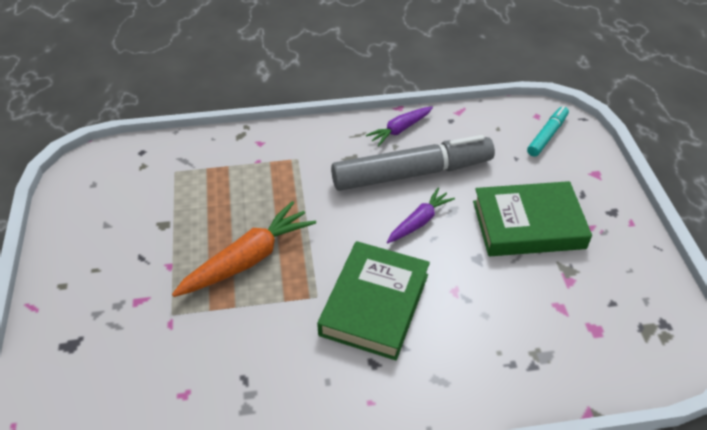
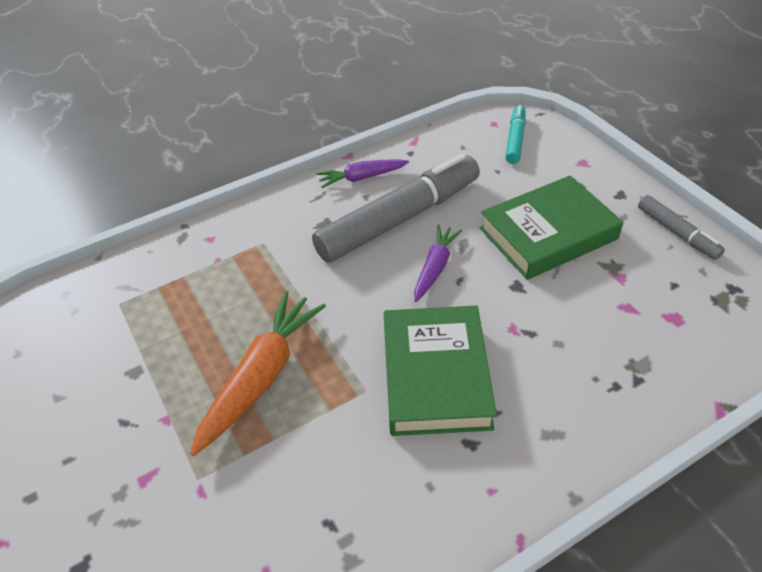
camera: 20 degrees left, 0 degrees up
(400, 130) = (362, 178): purple carrot -> purple carrot turned 45 degrees clockwise
(643, 261) = (677, 233): none -> grey marker

